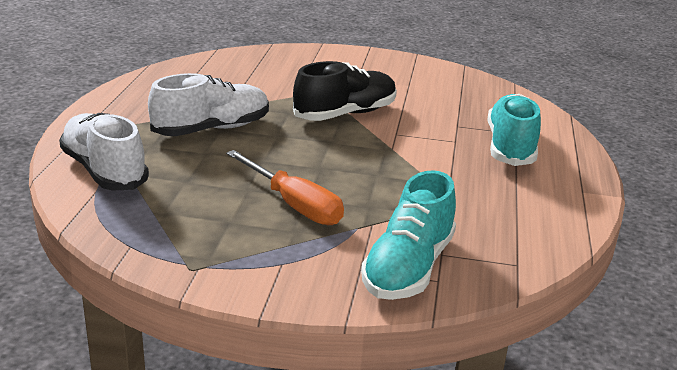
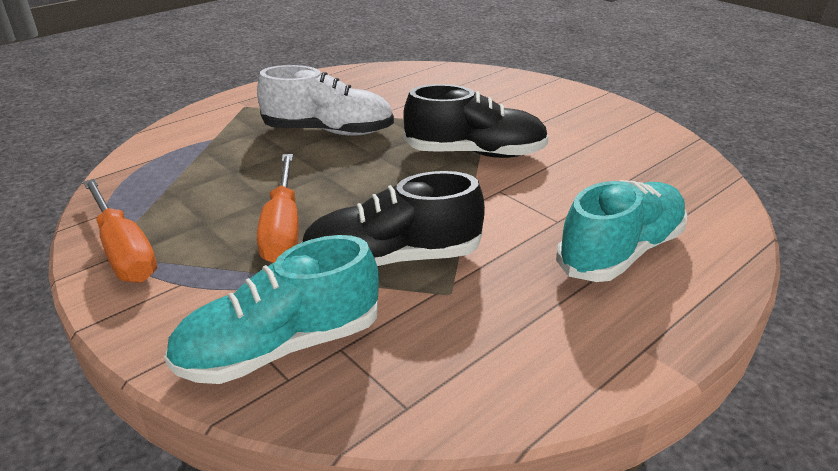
camera: 40 degrees right, 5 degrees up
(104, 171) = (191, 141): white shoe -> none
(200, 261) = (124, 251): none -> orange screwdriver
(395, 196) = (393, 259): none -> black shoe

